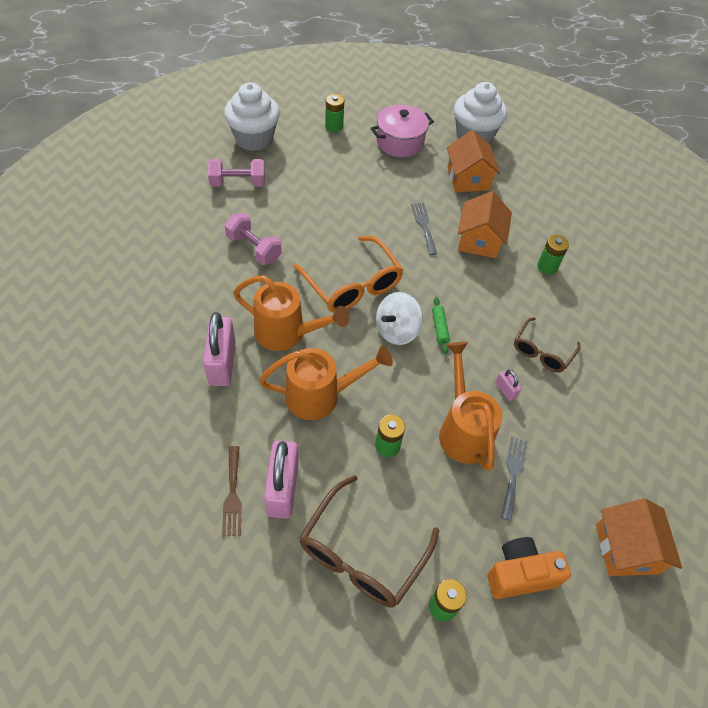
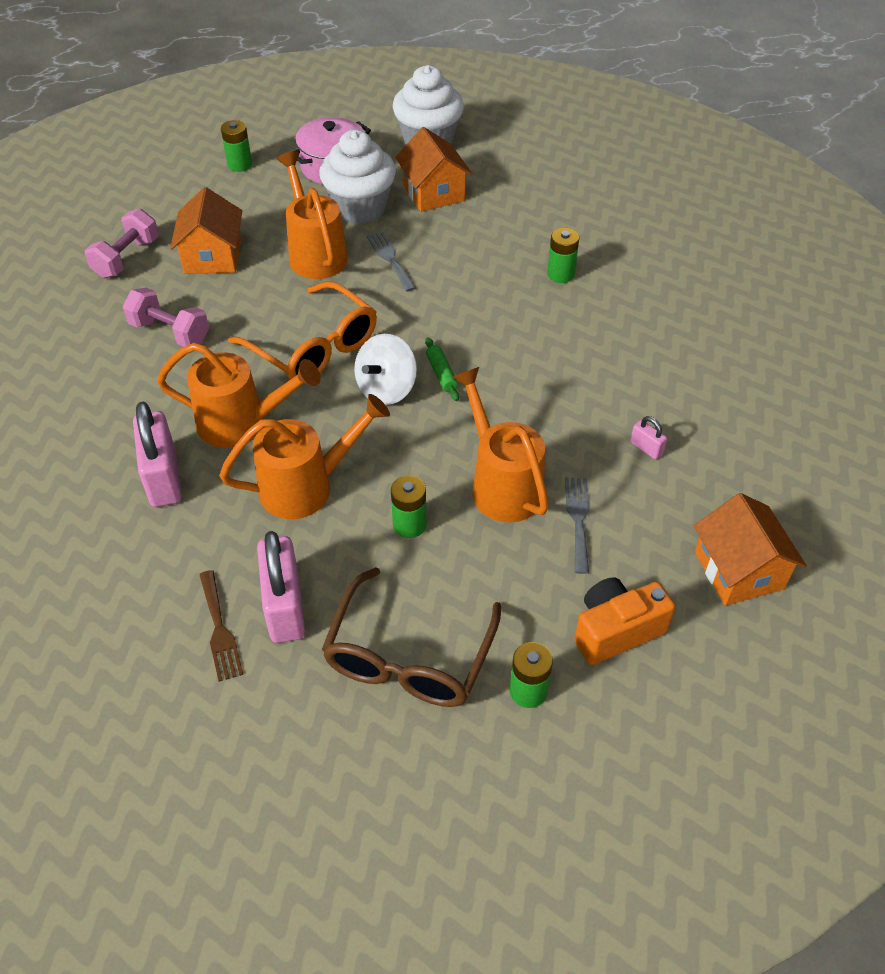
camera: 10 degrees left, 5 degrees down
(238, 183) = (127, 258): pink dumbbell -> pink dumbbell turned 45 degrees counterclockwise
(254, 139) = (135, 200): white cupcake -> white cupcake (360, 208)
(371, 209) = (315, 253): none -> orange watering can
(479, 240) = (466, 261): orange house -> orange house (212, 256)
(505, 390) = (544, 427): pink padlock -> pink padlock (646, 448)
(542, 351) = (579, 372): brown glasses -> none

